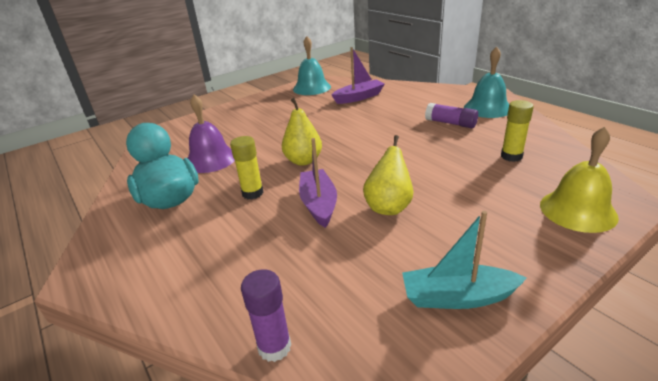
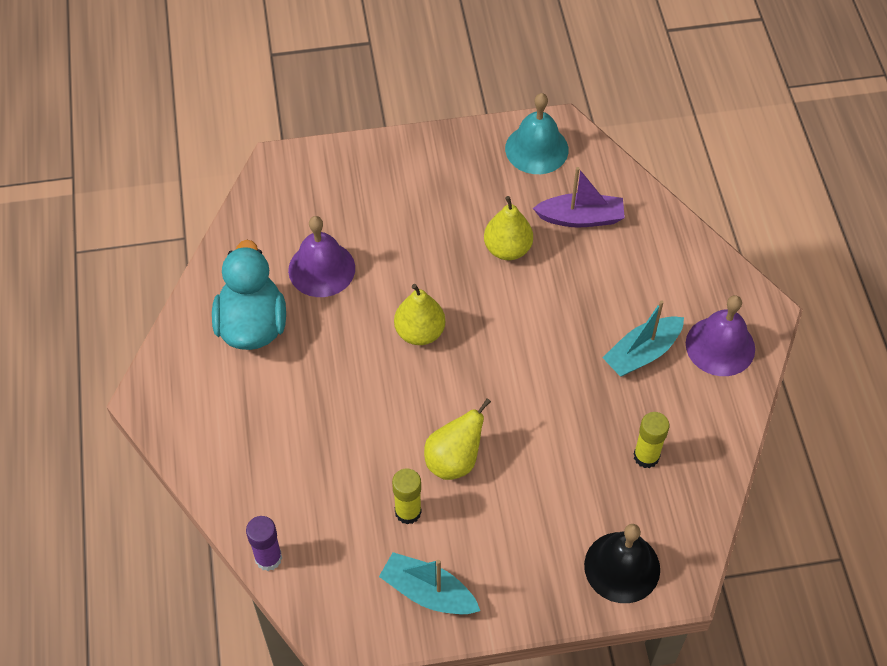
camera: 25 degrees right, 25 degrees up
(252, 193) = (337, 362): yellow glue stick -> yellow glue stick (408, 512)
(319, 204) = (391, 417): purple boat -> none
(329, 117) = (507, 249): none -> yellow pear
(450, 123) = (642, 353): purple glue stick -> turquoise boat
(487, 108) = (720, 346): turquoise bell -> purple bell
(578, 210) = (622, 567): yellow bell -> black bell

